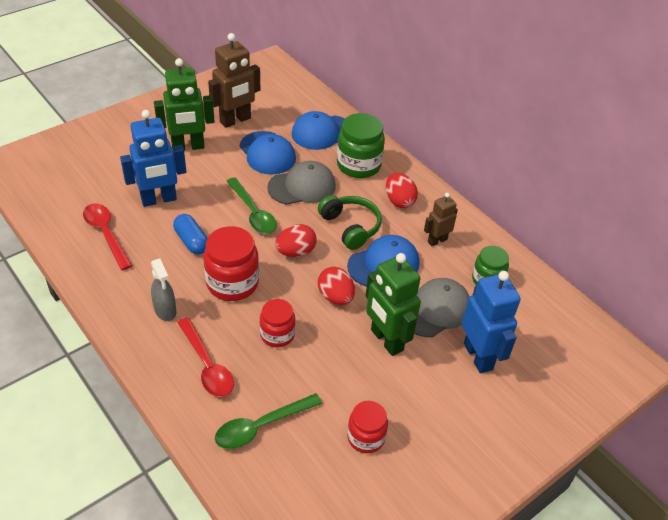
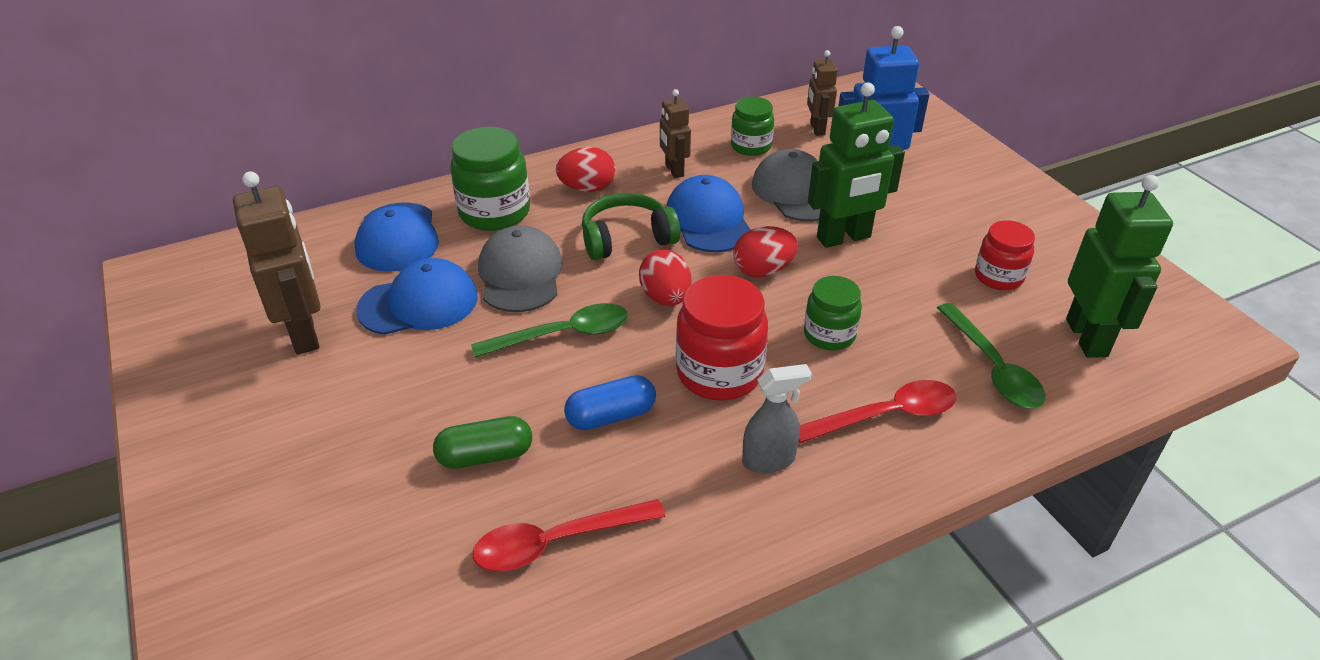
camera: 75 degrees left, 5 degrees down
(159, 200) = (485, 456): blue robot -> green capsule
(188, 147) = (348, 404): green robot -> green robot (1087, 338)
(277, 335) = (829, 335): red jar -> green jar
(532, 319) = (817, 129): none -> brown robot

